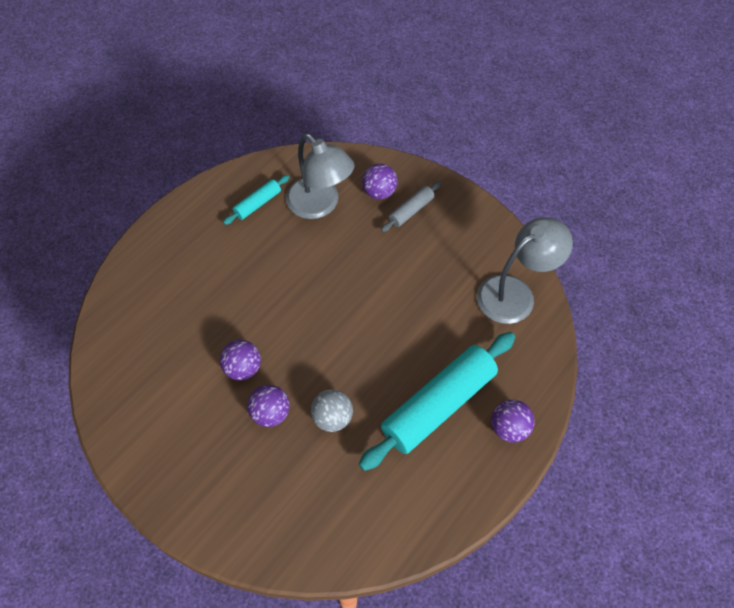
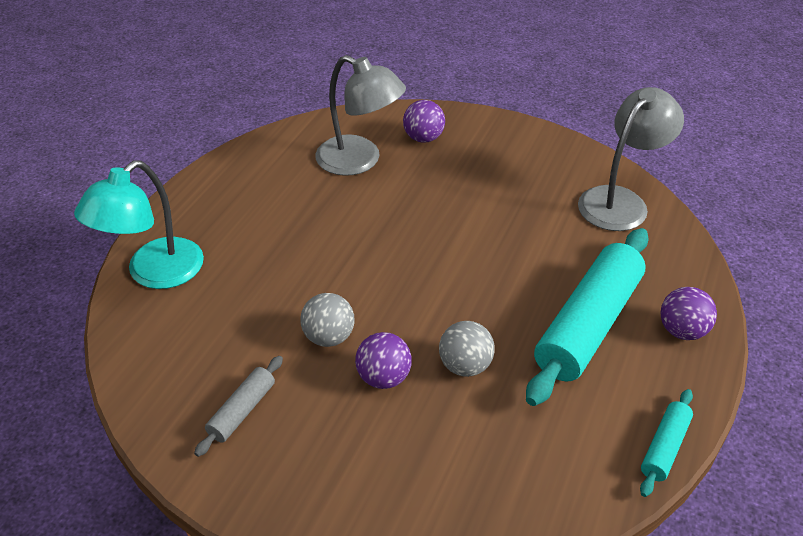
camera: 15 degrees left, 15 degrees down
(135, 281) = (154, 273): none -> turquoise lamp
(243, 368) = (329, 337): purple ball -> grey ball
(258, 204) = (284, 172): turquoise rolling pin -> turquoise rolling pin (665, 447)
(411, 210) = (467, 148): grey rolling pin -> grey rolling pin (242, 411)

